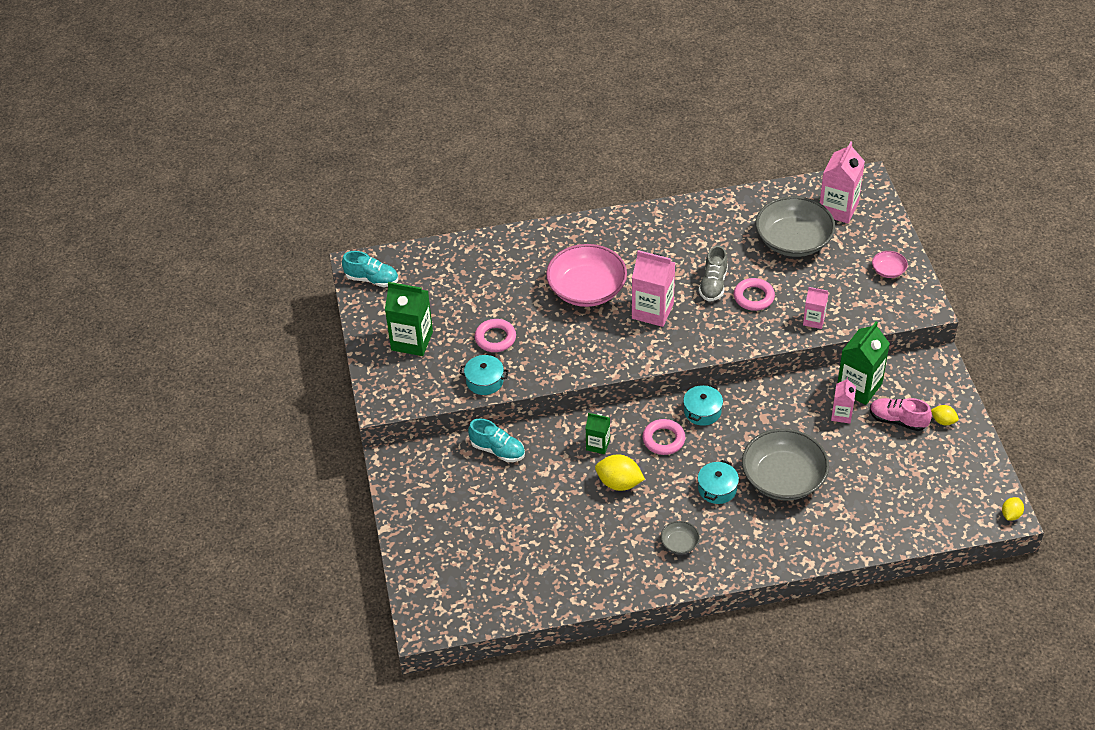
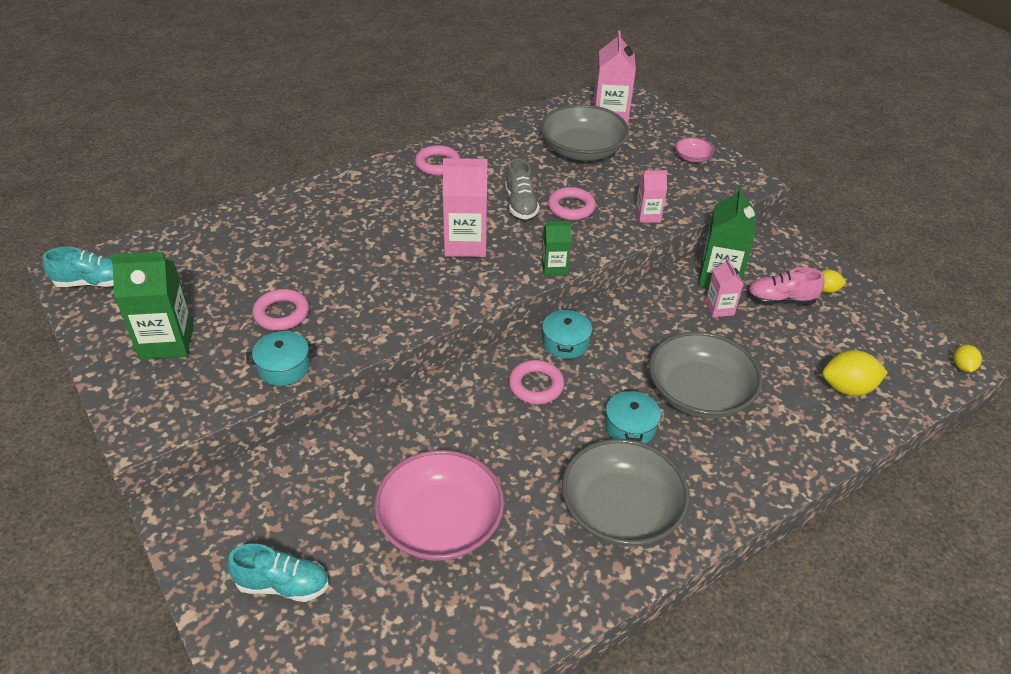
camera: 25 degrees left, 5 degrees down
(498, 450) = (326, 455): turquoise shoe -> turquoise shoe (283, 585)
(586, 289) = (377, 238): pink bowl -> pink bowl (440, 523)
(598, 445) = (457, 413): green carton -> green carton (554, 268)
(619, 483) = (505, 453): yellow lemon -> yellow lemon (847, 388)
(662, 228) = (437, 164): none -> pink ring
(679, 543) = (620, 510): grey bowl -> grey bowl, size x2.27

